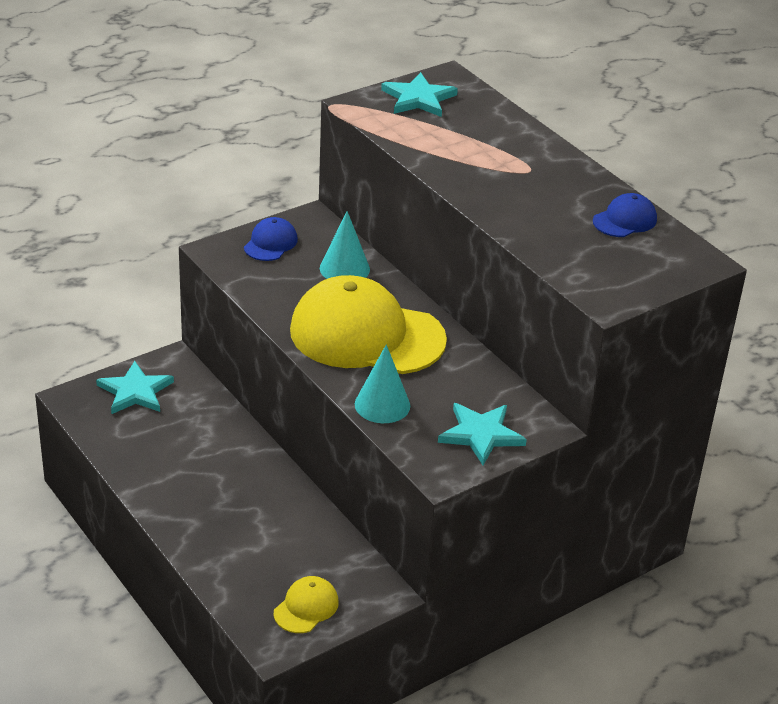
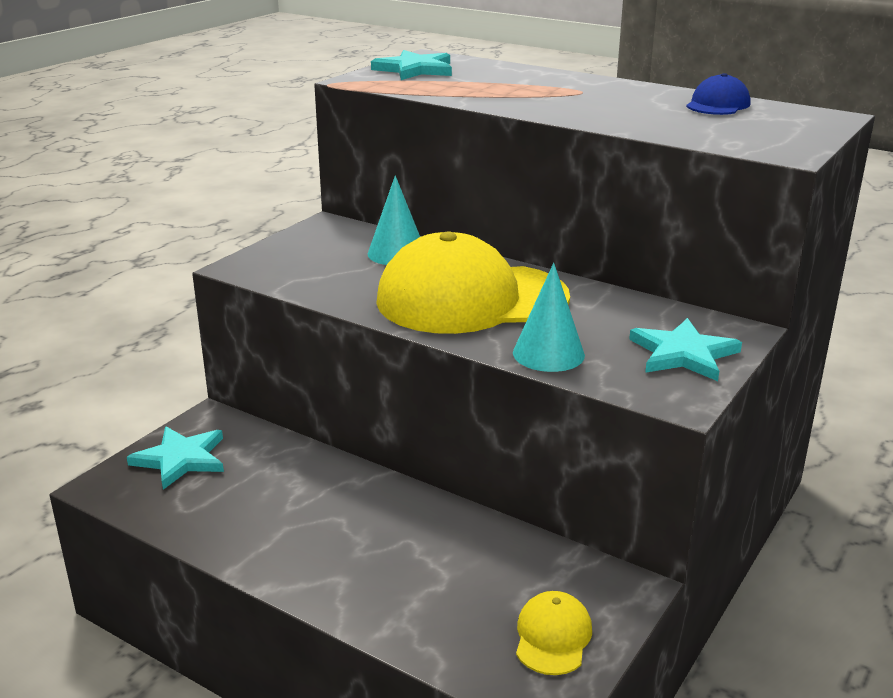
camera: 20 degrees left, 10 degrees down
(270, 243) = (298, 250): blue cap -> none

